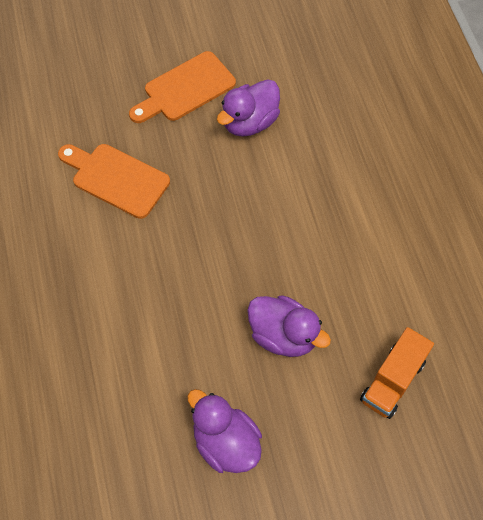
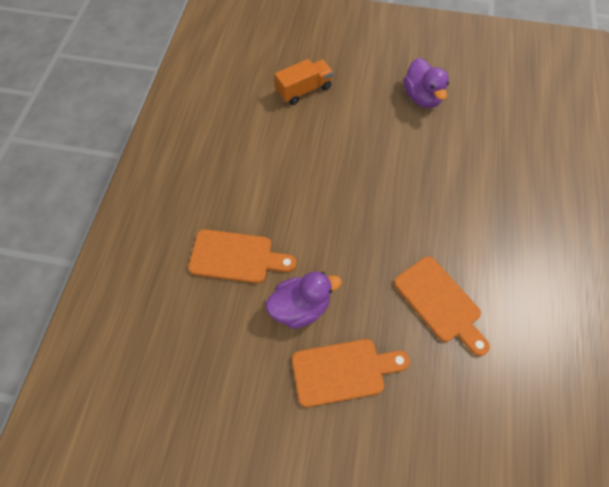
camera: 155 degrees left, 0 degrees up
(283, 335) = (358, 138): purple duck -> none
(338, 141) = (236, 257): none -> orange cutting board

